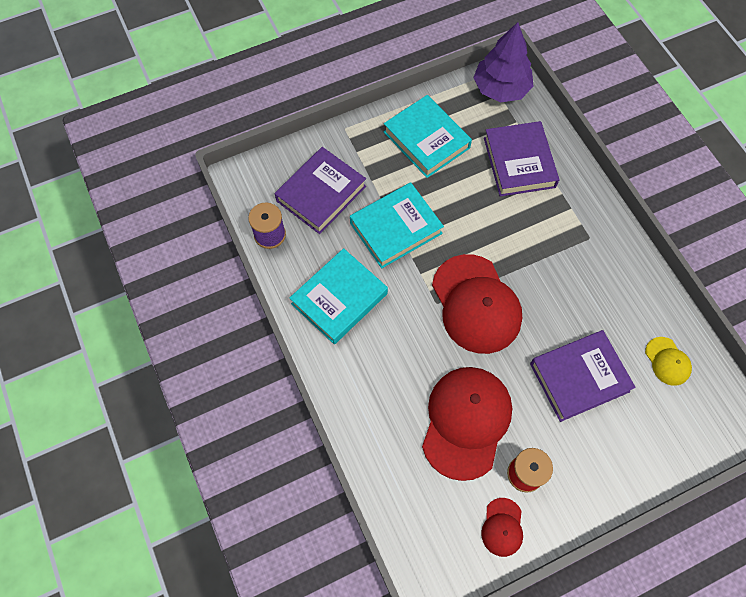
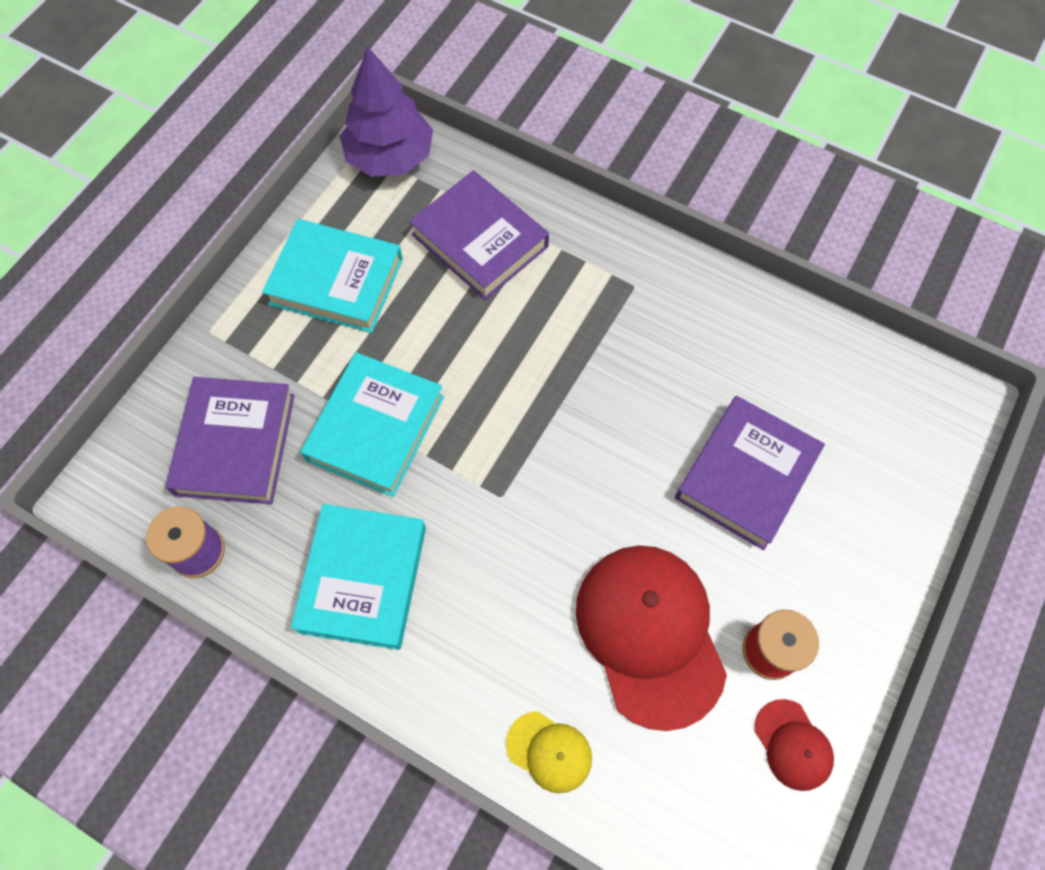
camera: 35 degrees left, 0 degrees up
(476, 304) = (553, 464): red cap -> none
(667, 361) = (831, 384): yellow cap -> yellow cap (549, 751)

